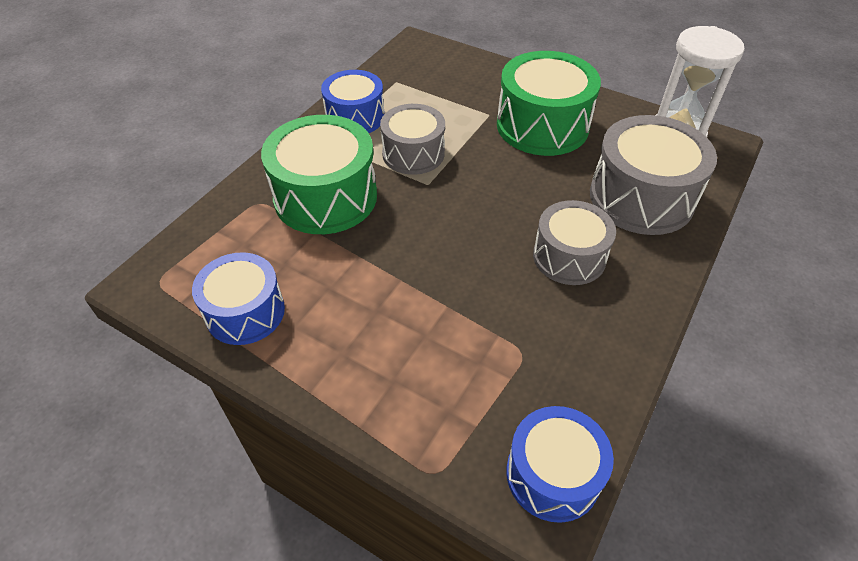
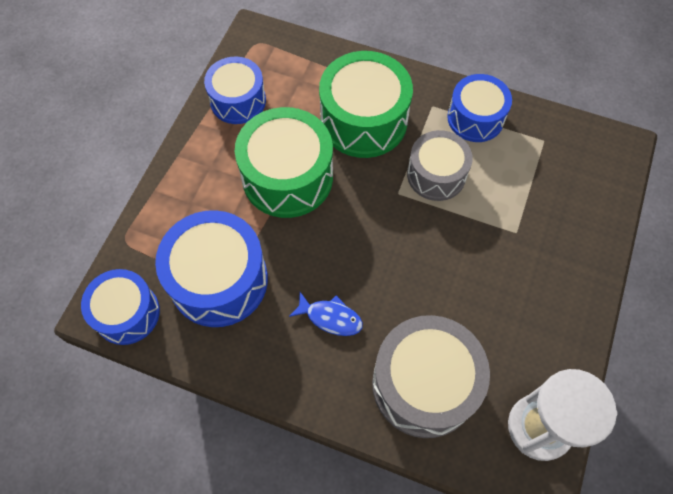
camera: 80 degrees right, 15 degrees up
(513, 358) = (219, 280): none -> blue drum
(542, 125) = (513, 285): green drum -> green drum (287, 177)
(569, 257) = (330, 317): grey drum -> blue fish

